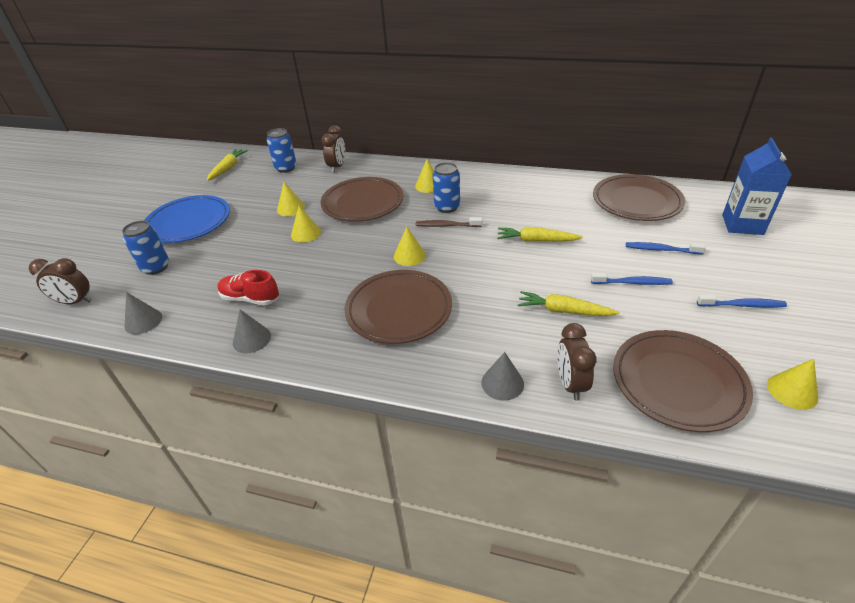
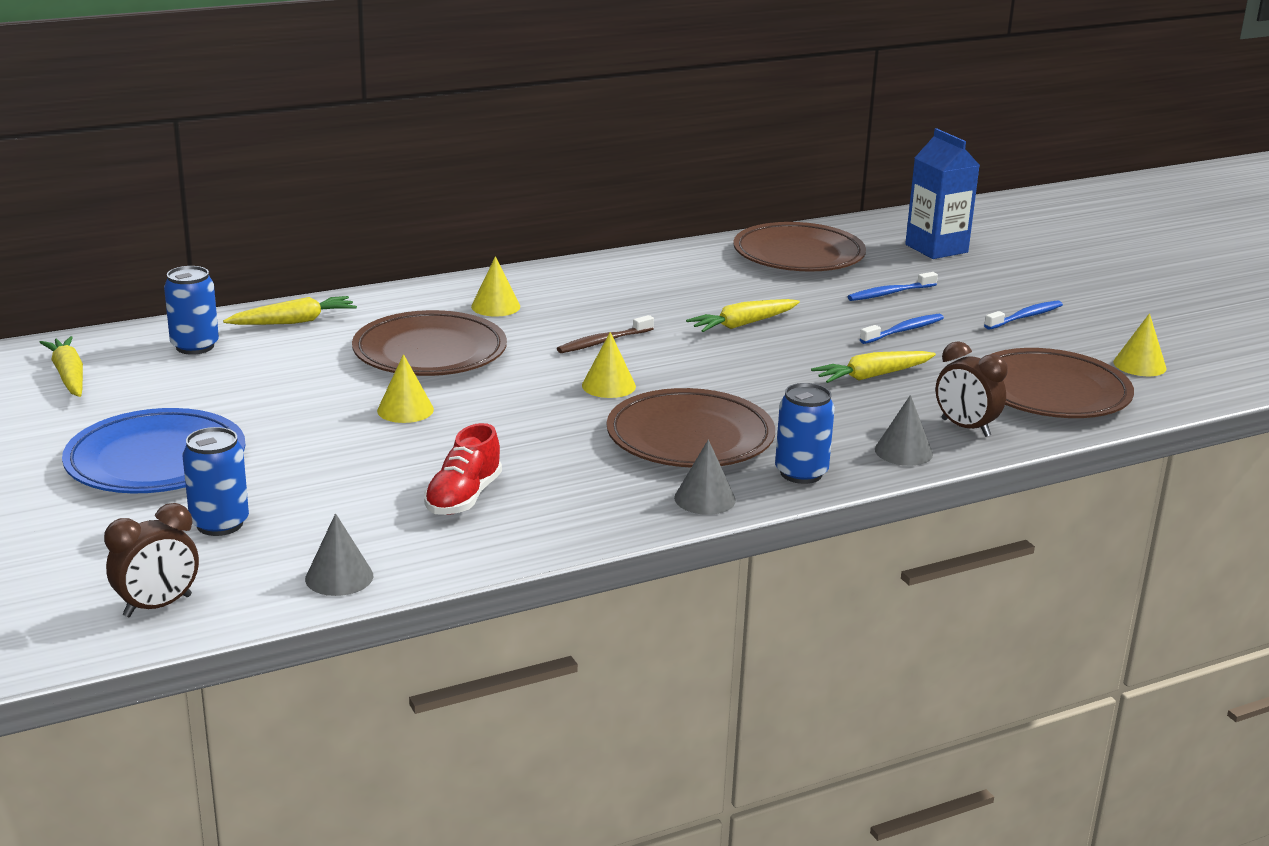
camera: 45 degrees left, 15 degrees down
(250, 298) = (463, 498): red shoe -> red shoe turned 45 degrees counterclockwise
(251, 339) = (549, 529): grey cone -> grey cone (705, 499)
(291, 208) = (317, 391): yellow cone -> none
(337, 167) = (294, 322): brown clock -> yellow carrot
(447, 207) = (568, 323): blue can -> blue can (801, 473)

